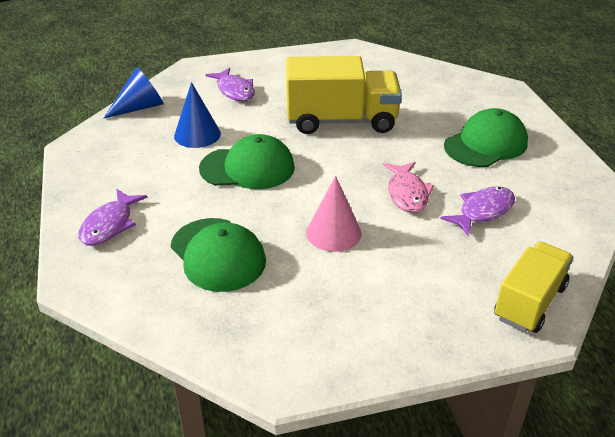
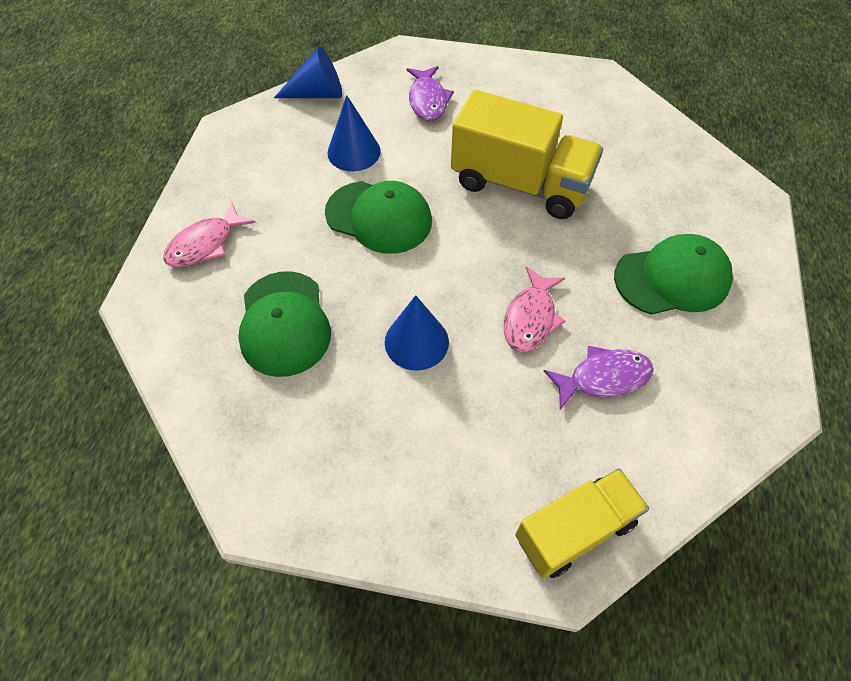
camera: 25 degrees right, 20 degrees up
(109, 225) = (205, 244): purple fish -> pink fish
(333, 233) = (416, 342): pink cone -> blue cone

